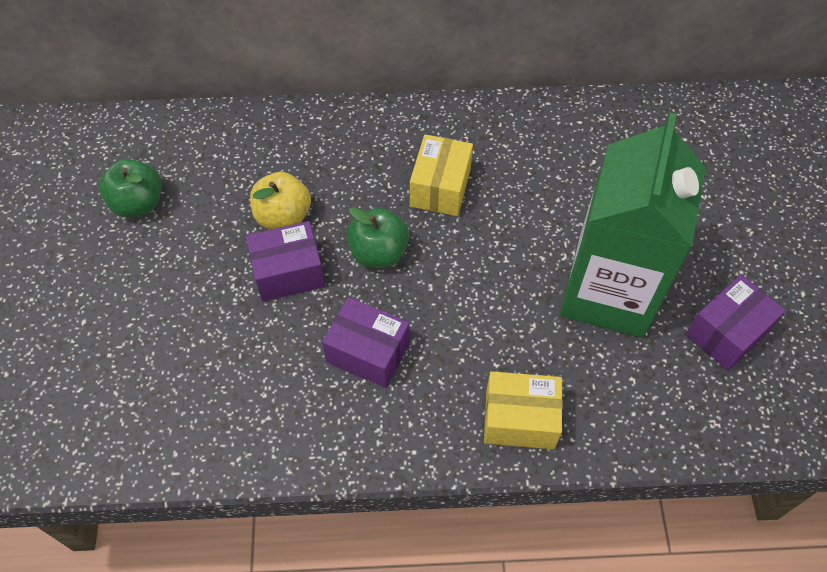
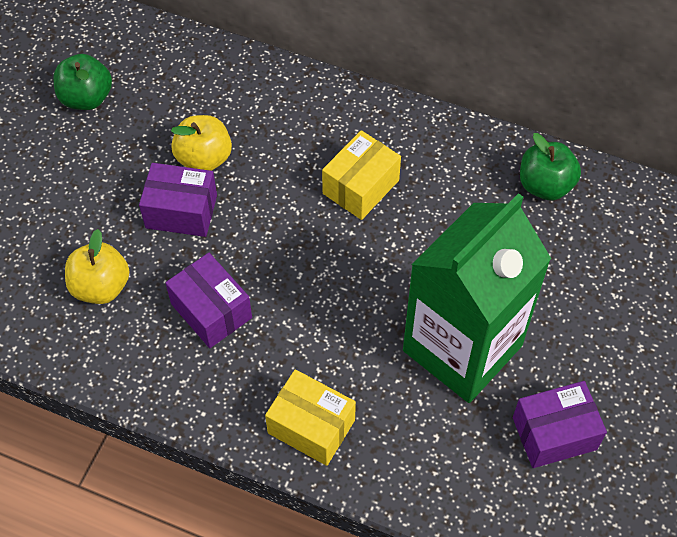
camera: 25 degrees right, 0 degrees up
(249, 374) = (101, 286): none -> yellow apple
(378, 252) = (270, 225): green apple -> green apple (545, 185)

